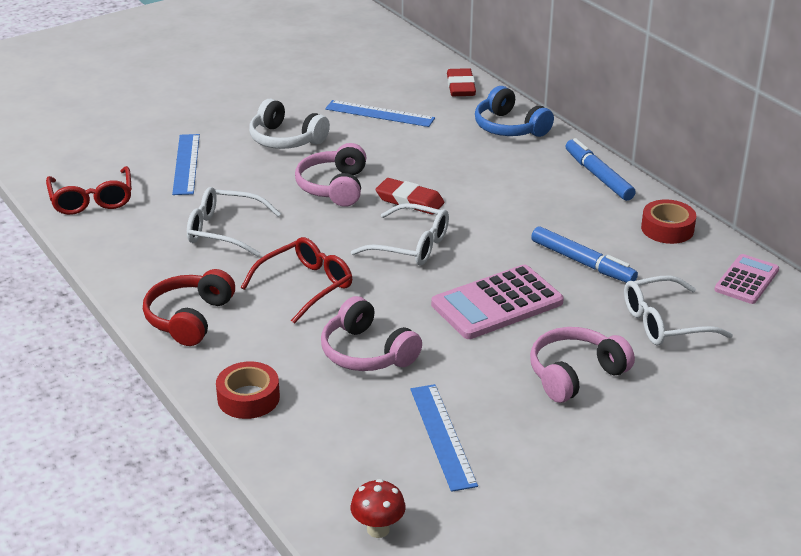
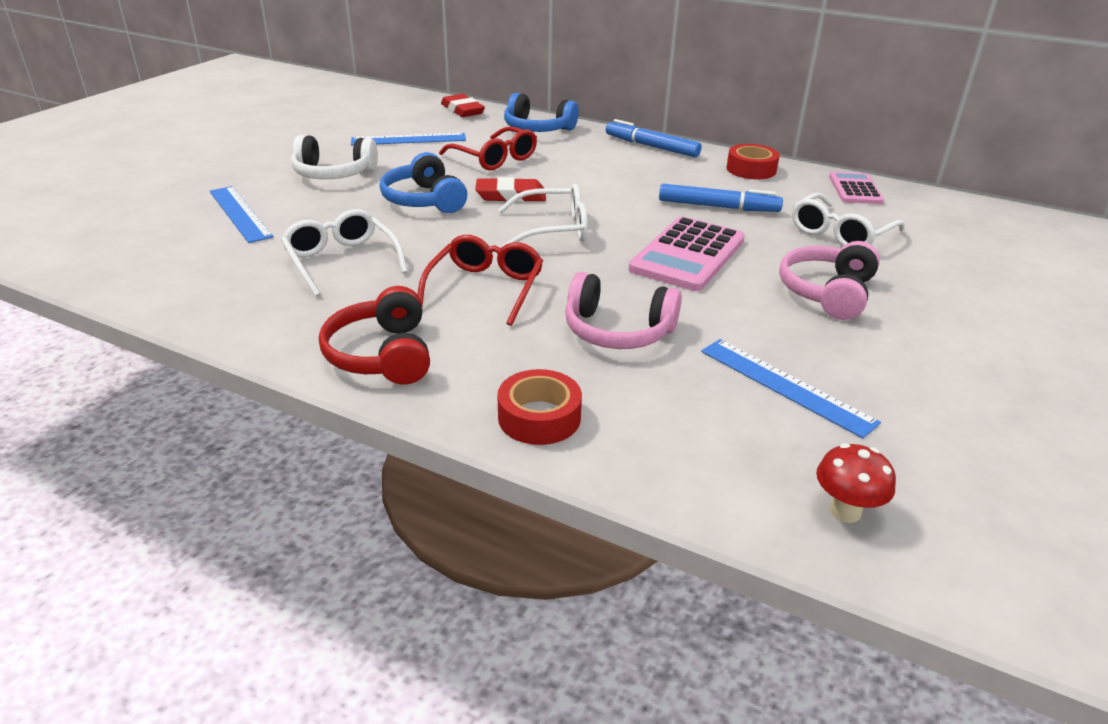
camera: 30 degrees left, 0 degrees up
(92, 200) = (147, 269): red glasses -> red glasses (494, 158)
(224, 231) = (342, 261): white glasses -> white glasses turned 75 degrees clockwise
(334, 187) = (424, 200): pink headphones -> blue headphones

